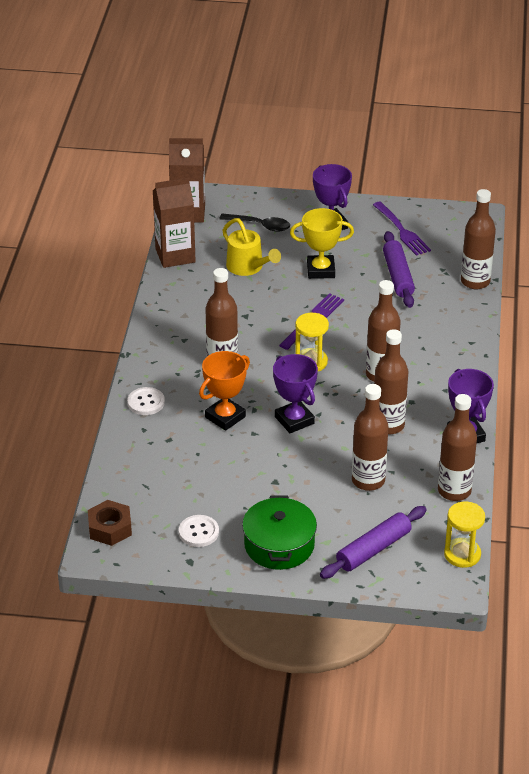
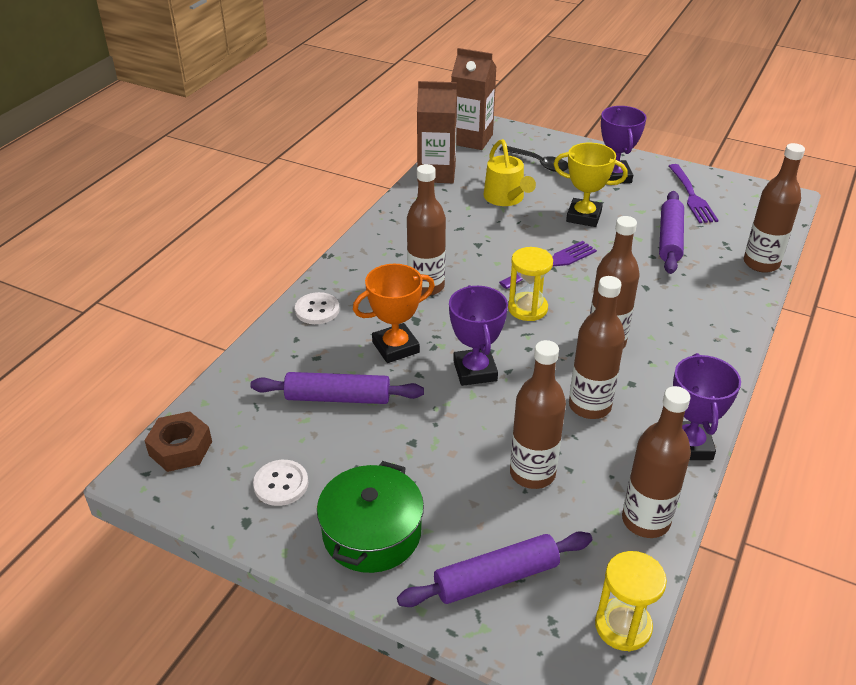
camera: 20 degrees right, 0 degrees up
(203, 464) = (338, 397): none -> purple rolling pin

